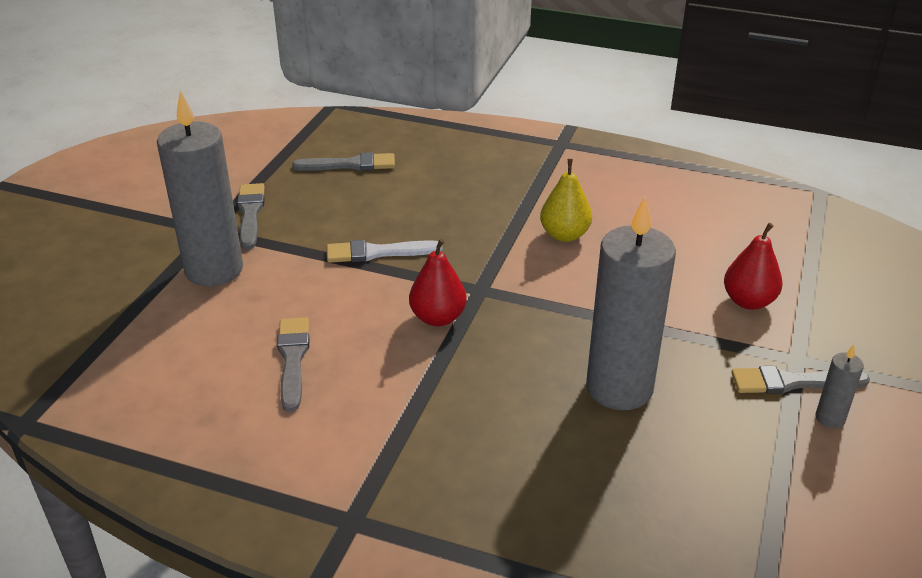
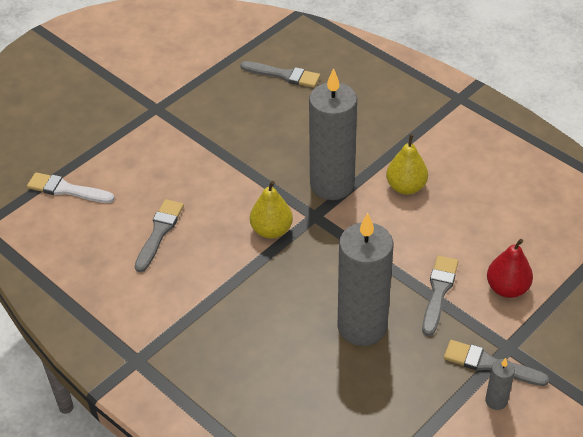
camera: 25 degrees right, 10 degrees up
(214, 270) = (143, 144): grey candle -> grey candle (332, 184)
(250, 213) = (190, 101): grey brush -> grey brush (438, 292)
(377, 252) = (260, 162): white brush -> white brush (67, 189)
(438, 318) = (271, 230): red pear -> yellow pear

